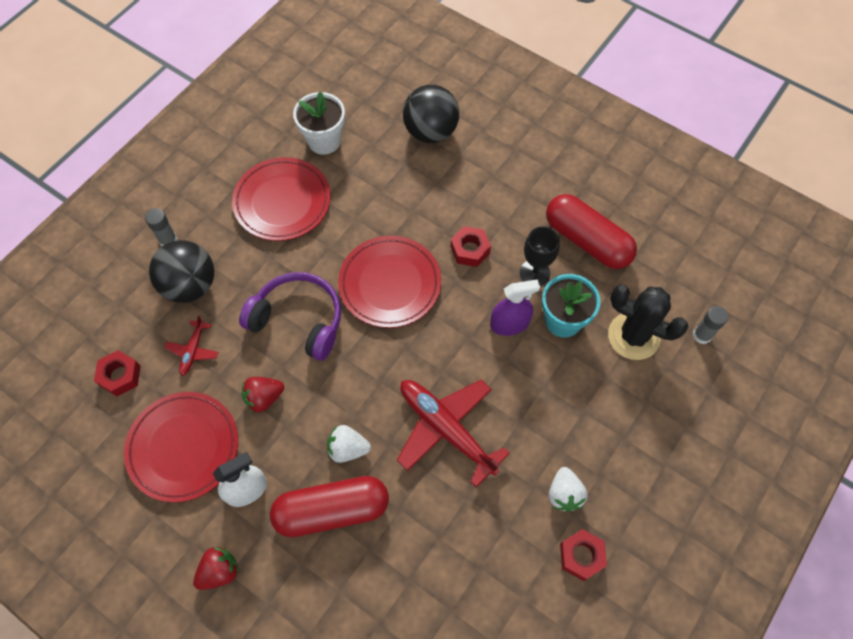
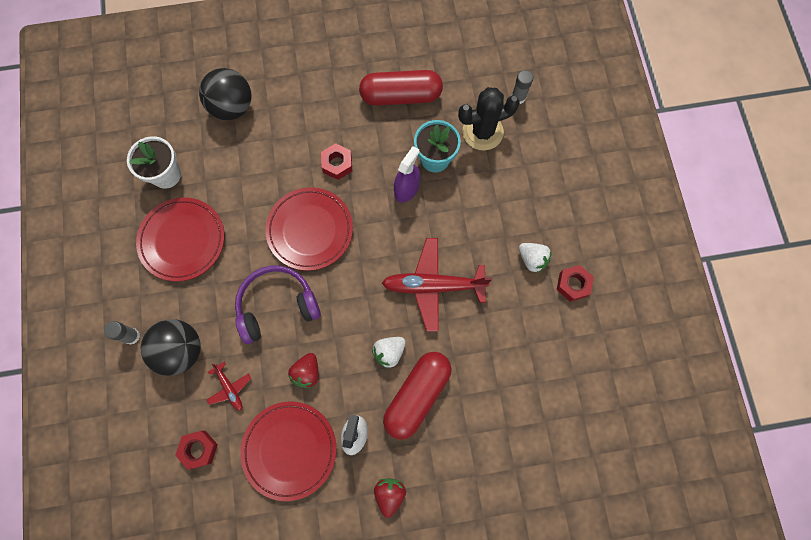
camera: 45 degrees left, 10 degrees up
(534, 273) = (390, 144): black goblet -> none

